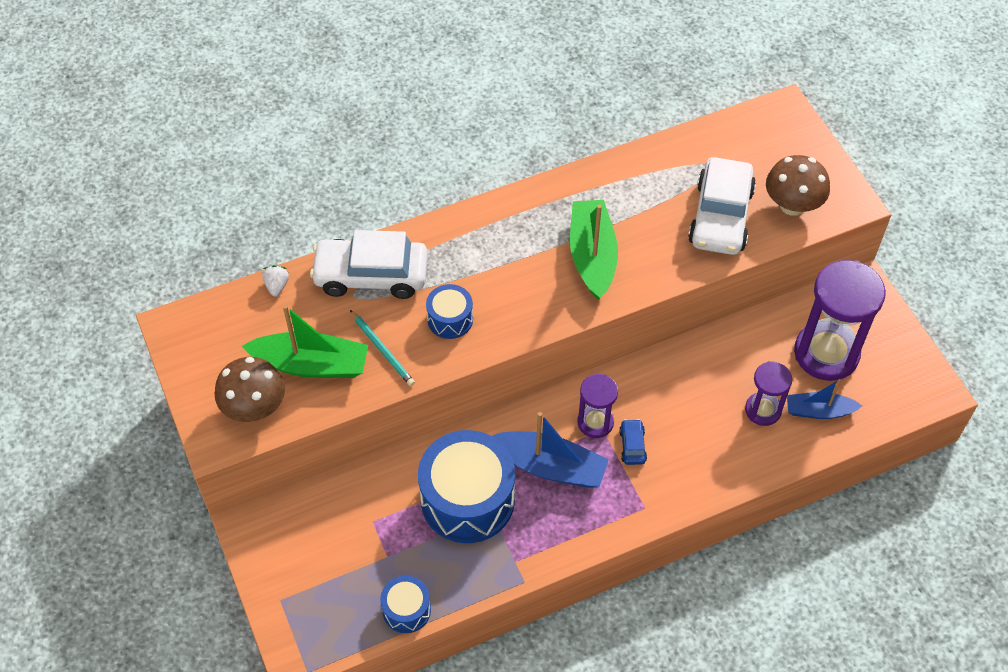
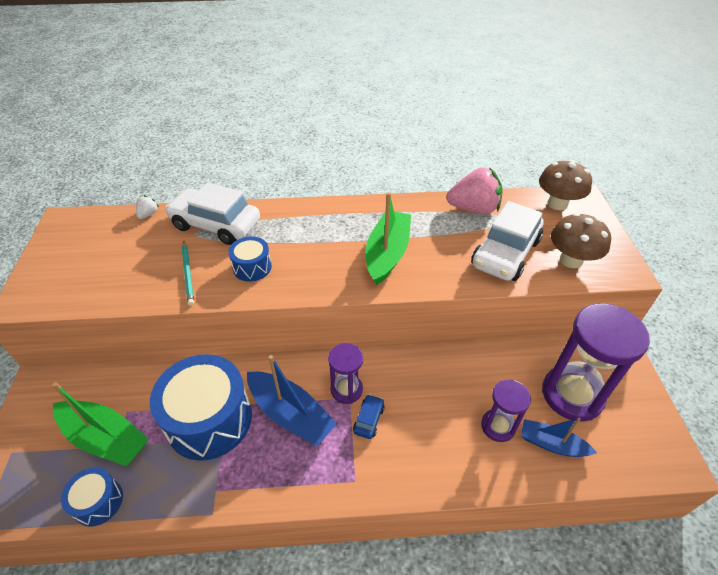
camera: 20 degrees right, 10 degrees down
(255, 408) = (67, 287): brown mushroom -> brown mushroom (557, 204)
(311, 364) = (130, 269): green boat -> green boat (105, 438)
(665, 163) = (473, 209): none -> pink strawberry

